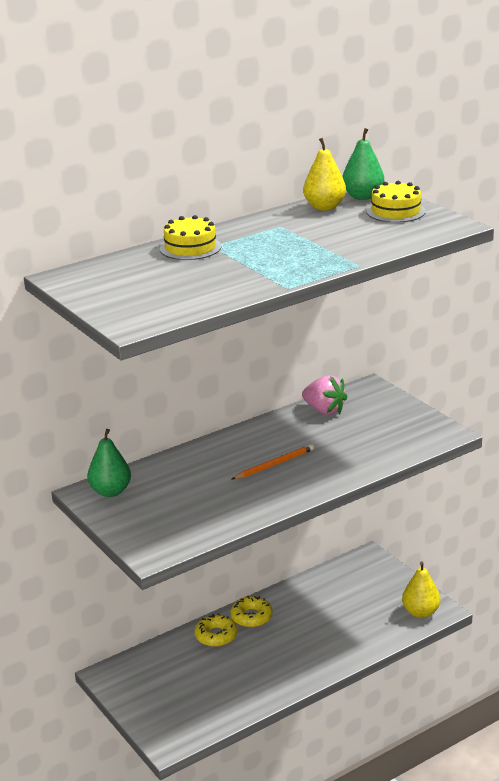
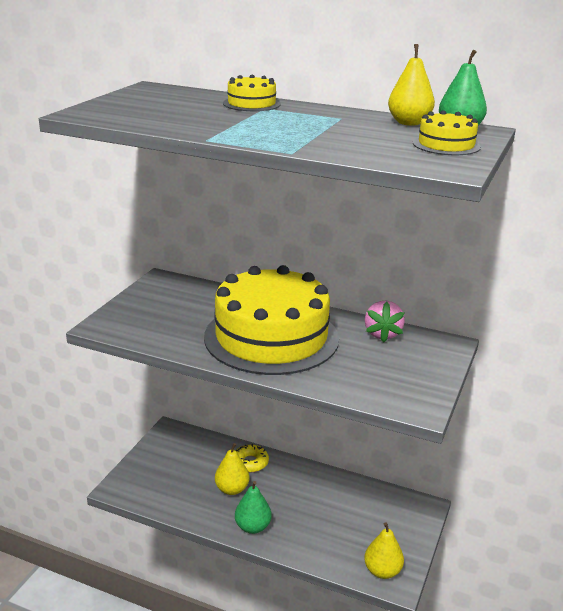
camera: 55 degrees right, 0 degrees up
(110, 491) = (170, 286): green pear -> green pear (252, 527)
(244, 662) = (232, 489): none -> yellow pear
(251, 617) = (287, 471): yellow donut -> none
(274, 464) = (271, 337): orange pencil -> yellow cake

